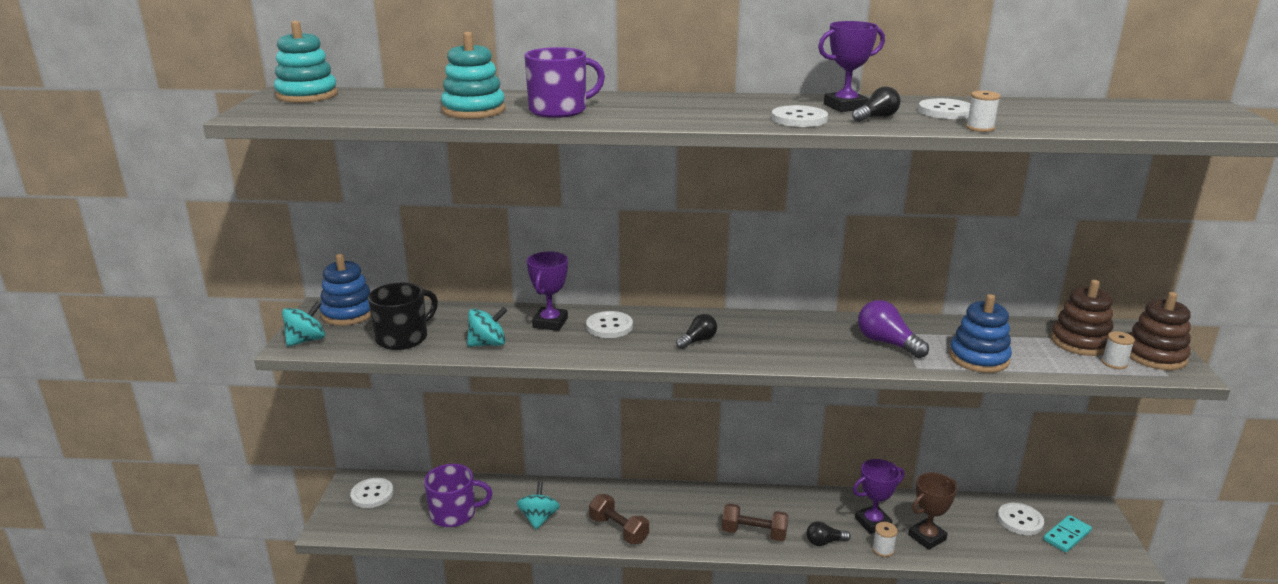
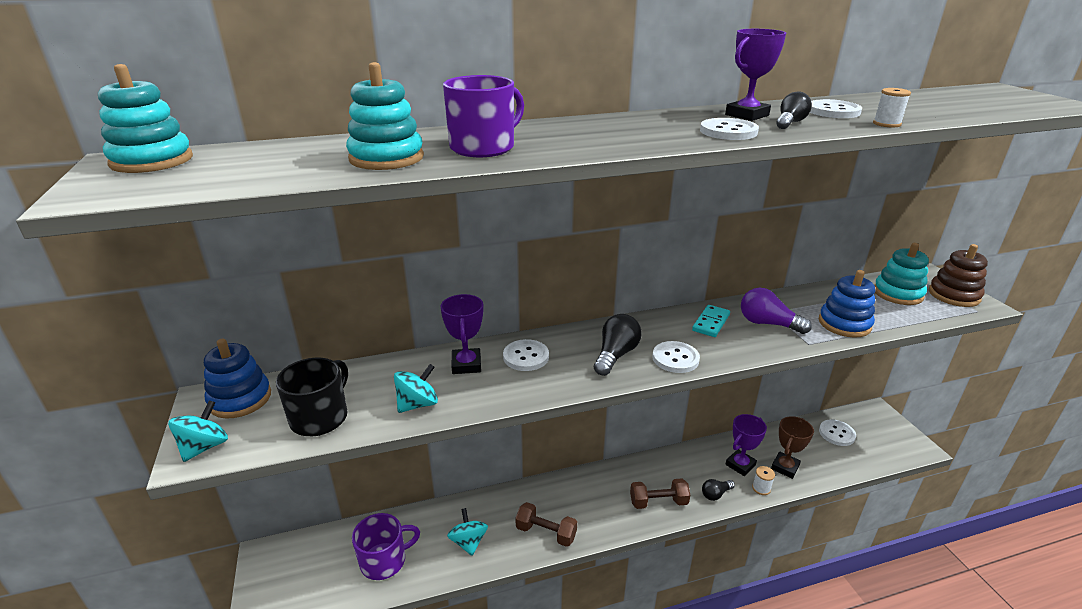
camera: 20 degrees left, 5 degrees up
(372, 494) = (289, 563): white button -> white button (675, 358)
(698, 340) = (615, 355): black light bulb -> black light bulb, size x1.58
(1066, 535) = (873, 438): turquoise domino -> turquoise domino (710, 323)
(1080, 342) = (897, 293): brown stacking toy -> turquoise stacking toy
(1114, 363) = (935, 308): white spool -> none

